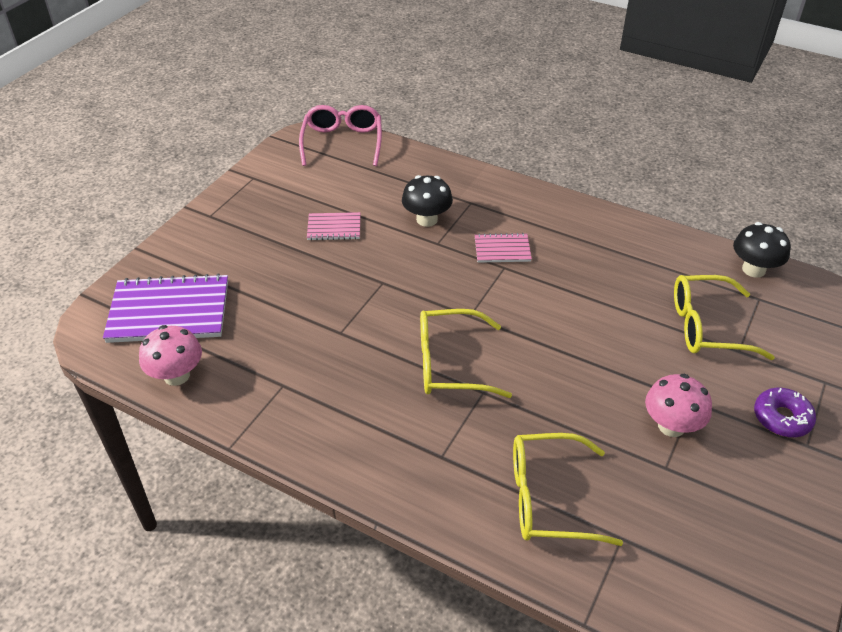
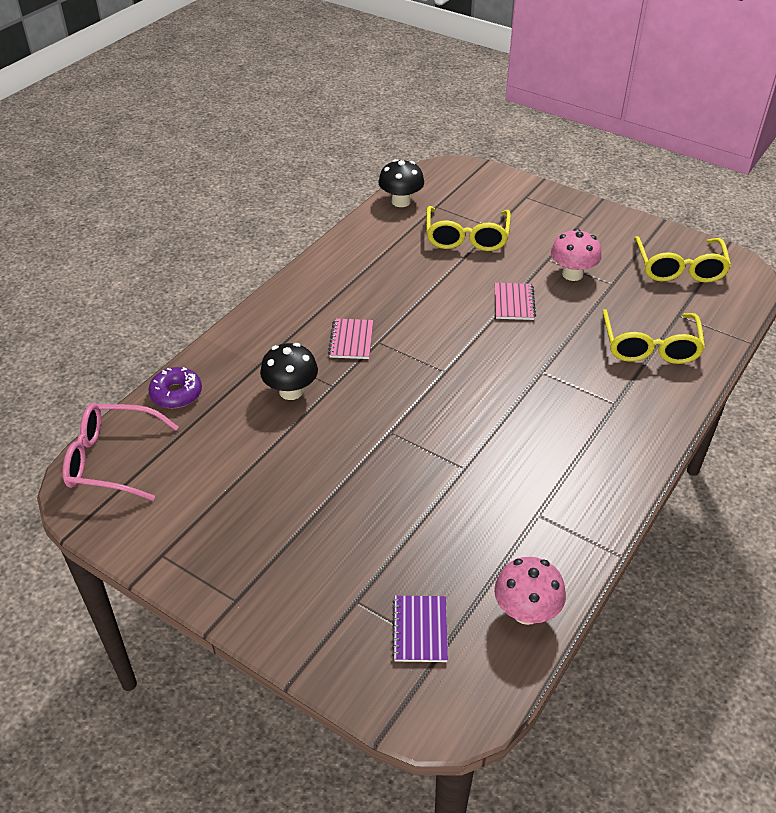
camera: 85 degrees left, 0 degrees up
(169, 311) = (420, 630): purple notebook -> purple notebook, size x0.52
(334, 228) = (289, 471): pink notebook -> pink notebook (514, 303)
(451, 364) = (508, 389): yellow glasses -> yellow glasses (679, 268)
(782, 418) = (561, 223): purple donut -> purple donut (176, 394)

